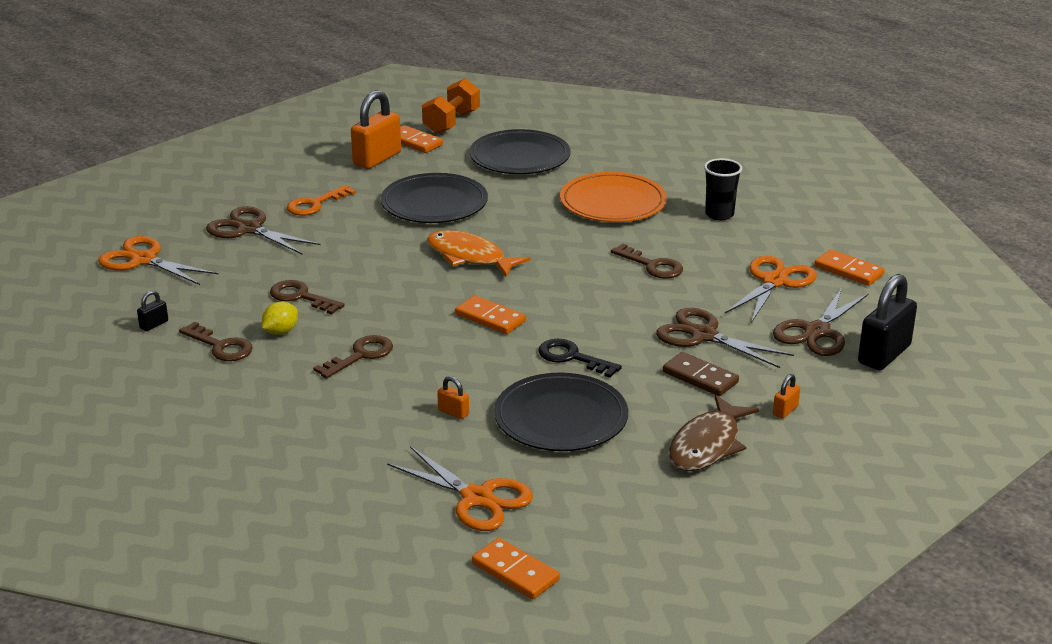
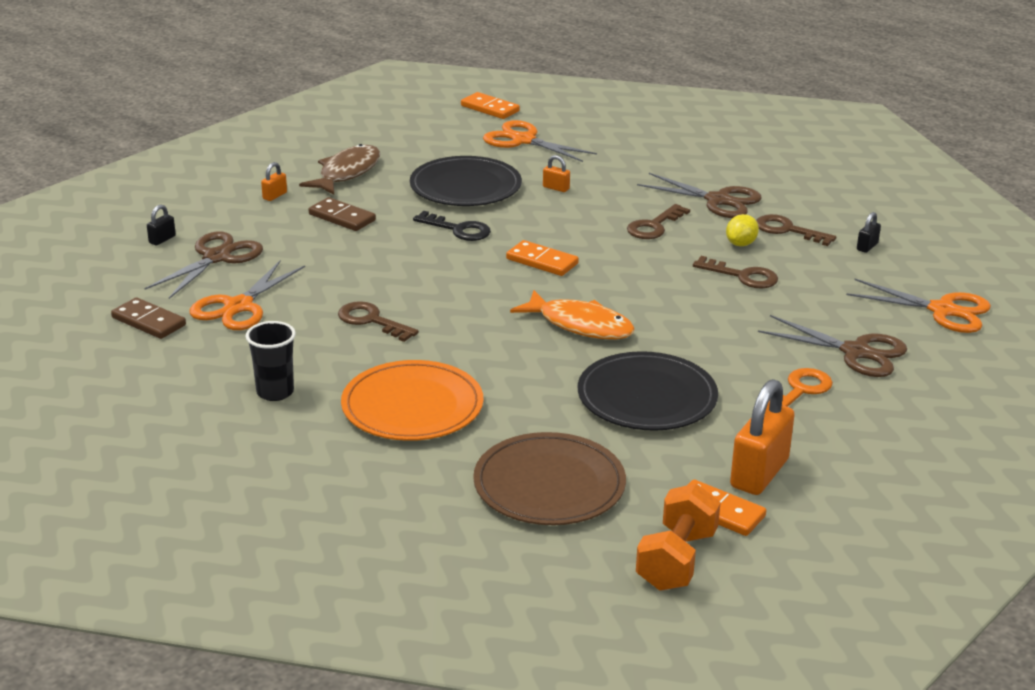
camera: 175 degrees right, 0 degrees up
(520, 157) = (549, 485): black plate -> brown plate
(703, 335) = (330, 251): brown scissors -> brown scissors (718, 200)
(848, 270) = (148, 321): orange domino -> brown domino
(884, 354) = (162, 239): black padlock -> black padlock, size x0.45

